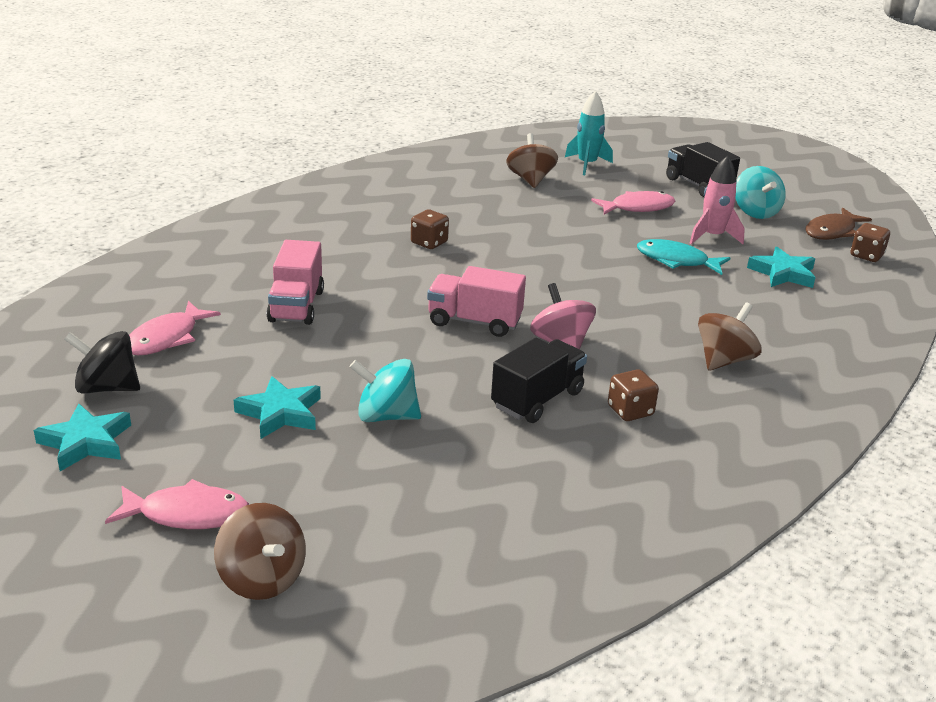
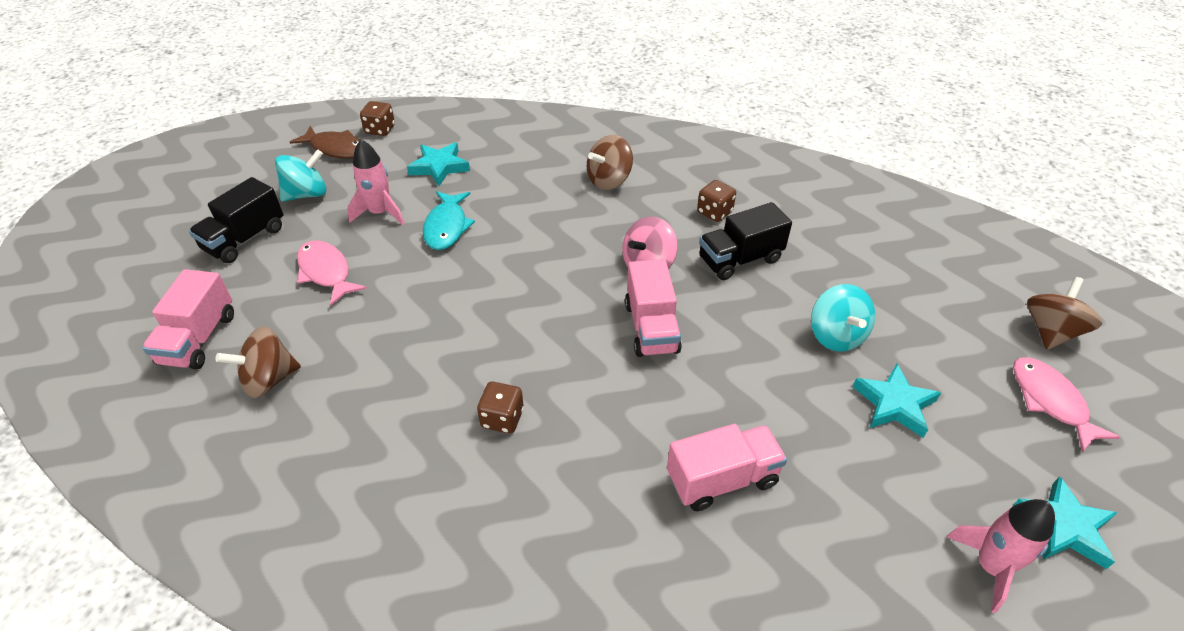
camera: 110 degrees left, 15 degrees up
(107, 388) = (990, 567): black spinning top -> pink rocket
(166, 338) = (873, 569): pink fish -> none
(537, 399) = (740, 259): black truck -> black truck turned 45 degrees counterclockwise
(587, 165) = (199, 339): turquoise rocket -> pink truck
(724, 360) = (609, 180): brown spinning top -> brown spinning top turned 60 degrees counterclockwise

